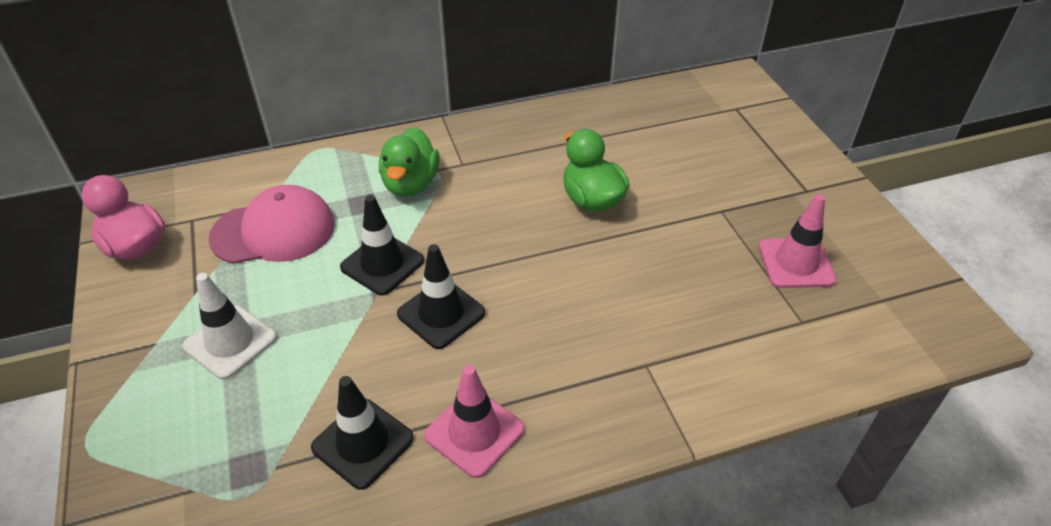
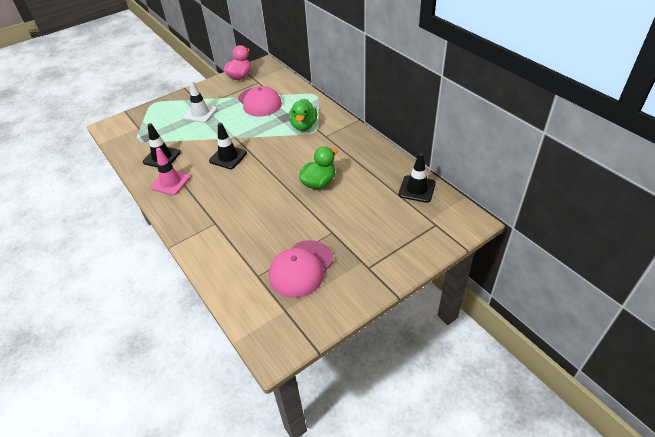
camera: 75 degrees right, 0 degrees up
(382, 264) = (251, 134): black traffic cone -> black traffic cone (417, 189)
(411, 184) = (303, 126): green duck -> green duck turned 75 degrees counterclockwise
(796, 263) = (301, 268): pink traffic cone -> pink cap

